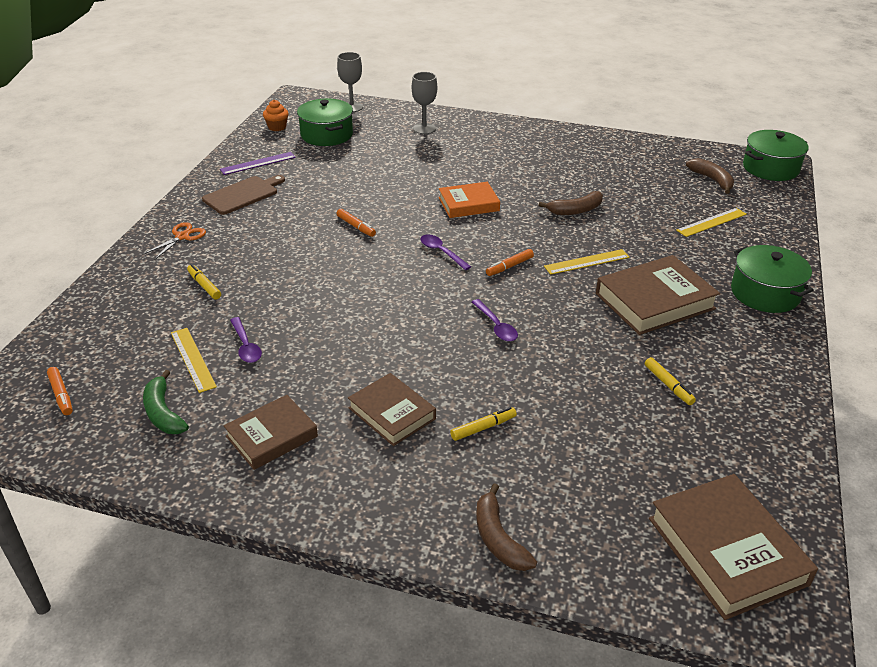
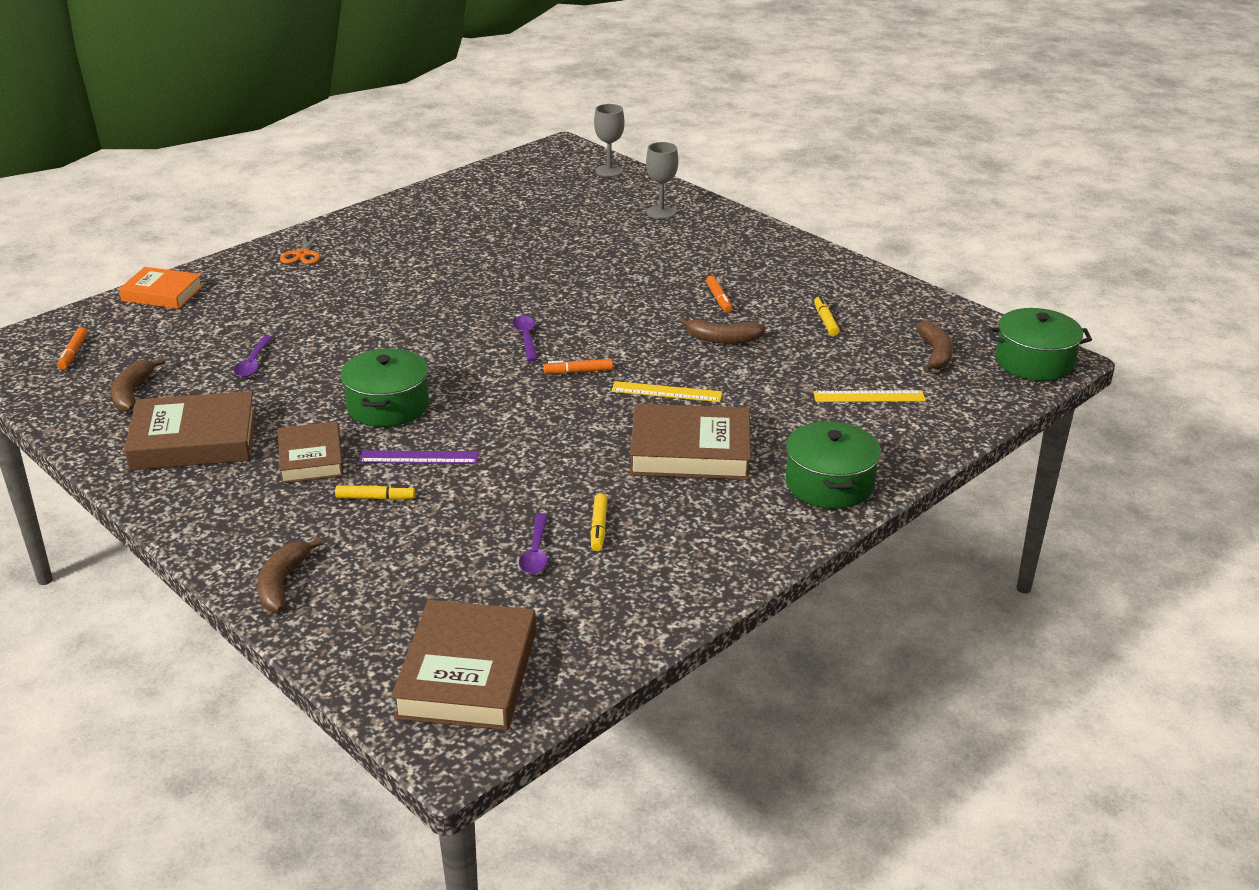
camera: 30 degrees right, 5 degrees down
(163, 413) = (132, 393): green banana -> brown banana
(182, 237) = (302, 254): orange scissors -> orange scissors turned 120 degrees clockwise
(193, 359) = (200, 359): yellow ruler -> none
(204, 286) = (275, 302): yellow marker -> yellow marker (825, 321)
(243, 194) = (399, 231): brown cutting board -> none
(258, 163) = (447, 204): purple ruler -> purple ruler (419, 457)
(272, 436) = (194, 440): brown book -> brown book, size x1.55
(277, 127) = (507, 173): orange cupcake -> none
(327, 135) = (548, 193): green pot -> green pot (388, 406)
(356, 226) = (471, 290): orange marker -> orange marker (719, 299)
(468, 204) = (612, 301): orange book -> orange book (162, 293)
(496, 326) = (495, 420): purple spoon -> purple spoon (536, 552)

